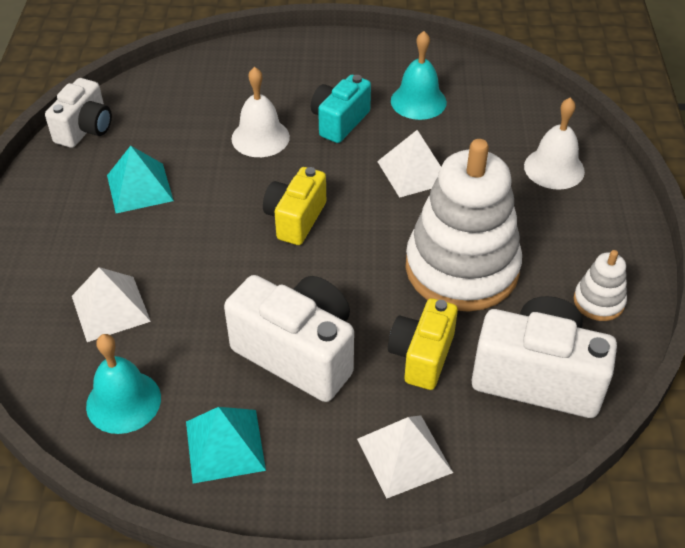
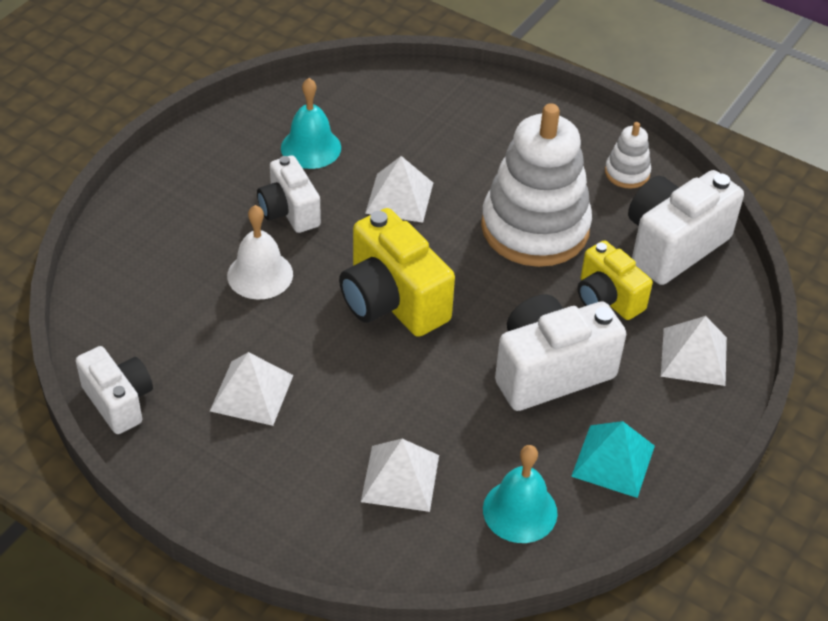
camera: 60 degrees left, 0 degrees up
(139, 188) = (252, 393): turquoise pyramid -> white pyramid
(295, 219) = (392, 301): yellow camera -> yellow camera, size x1.58
(339, 122) = (289, 211): turquoise camera -> white camera
(554, 168) = (469, 115): white bell -> none

